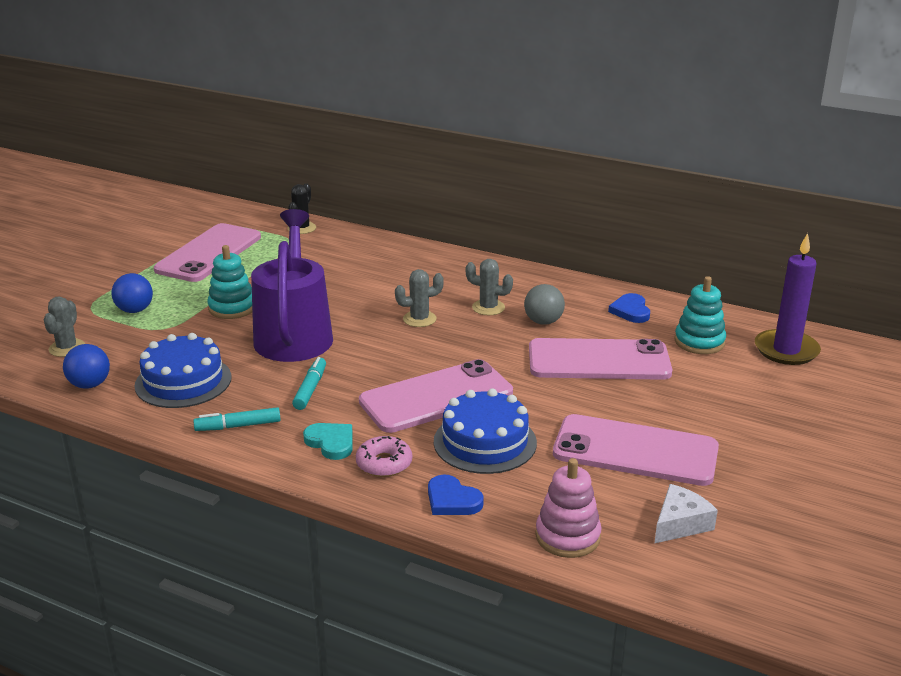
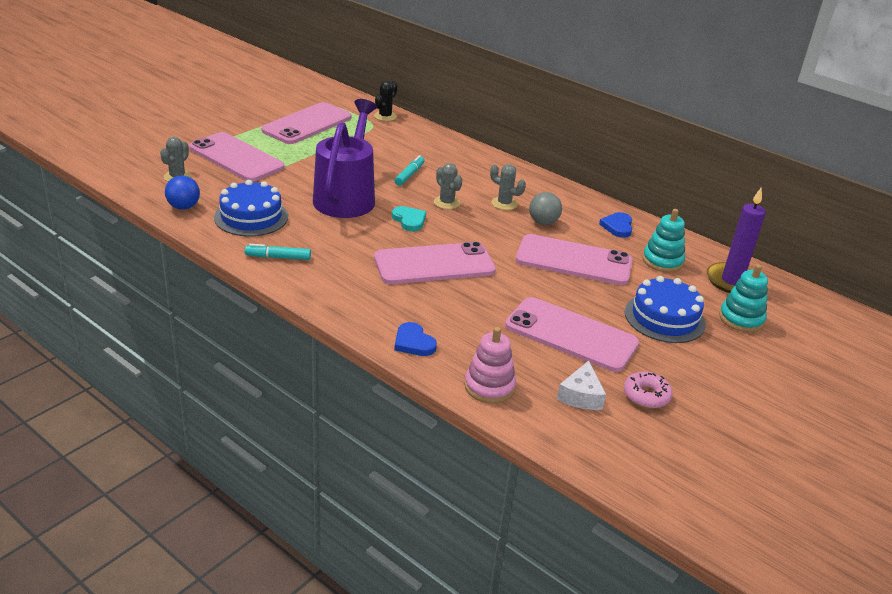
camera: 10 degrees right, 5 degrees up
(135, 310) = (236, 158): blue ball -> pink phone
(232, 308) = (308, 169): turquoise stacking toy -> turquoise stacking toy (741, 319)
(310, 389) = (342, 240): turquoise marker -> turquoise marker (409, 175)
(331, 443) = (341, 283): turquoise heart -> turquoise heart (409, 220)
(384, 463) = (374, 306): pink donut -> pink donut (646, 395)
(419, 319) = (446, 203): grey cactus -> grey cactus turned 60 degrees clockwise
(485, 442) = (457, 305): blue cake -> blue cake (664, 318)
(680, 524) = (581, 396): white cheese -> white cheese turned 135 degrees clockwise

